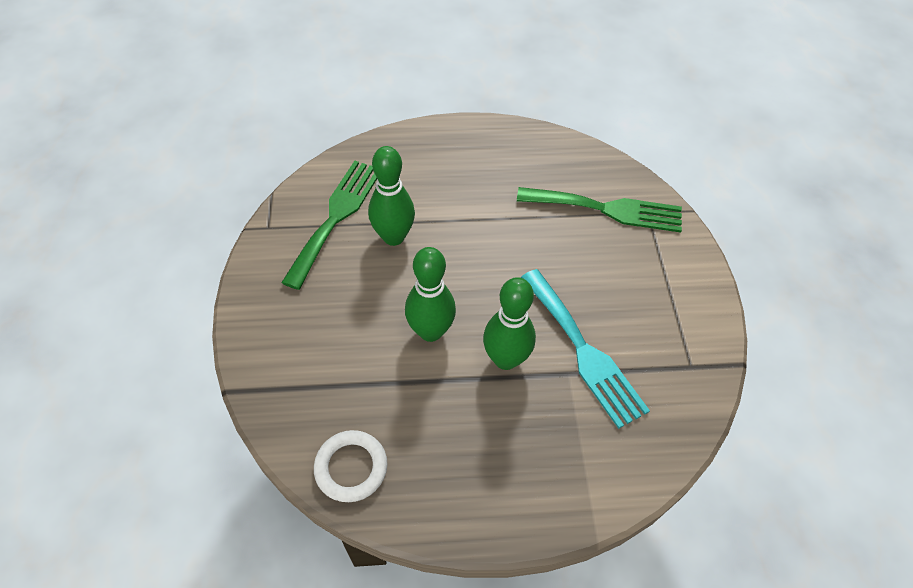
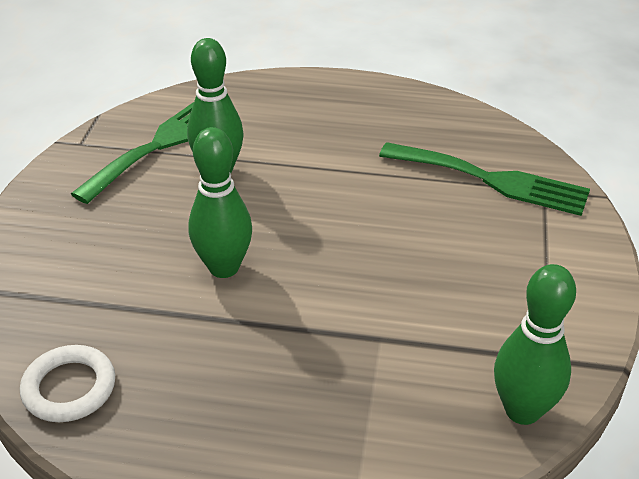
camera: 15 degrees right, 15 degrees down
(505, 359) = (305, 310): green bowling pin -> green bowling pin (522, 410)
(583, 351) = (408, 318): turquoise fork -> none

